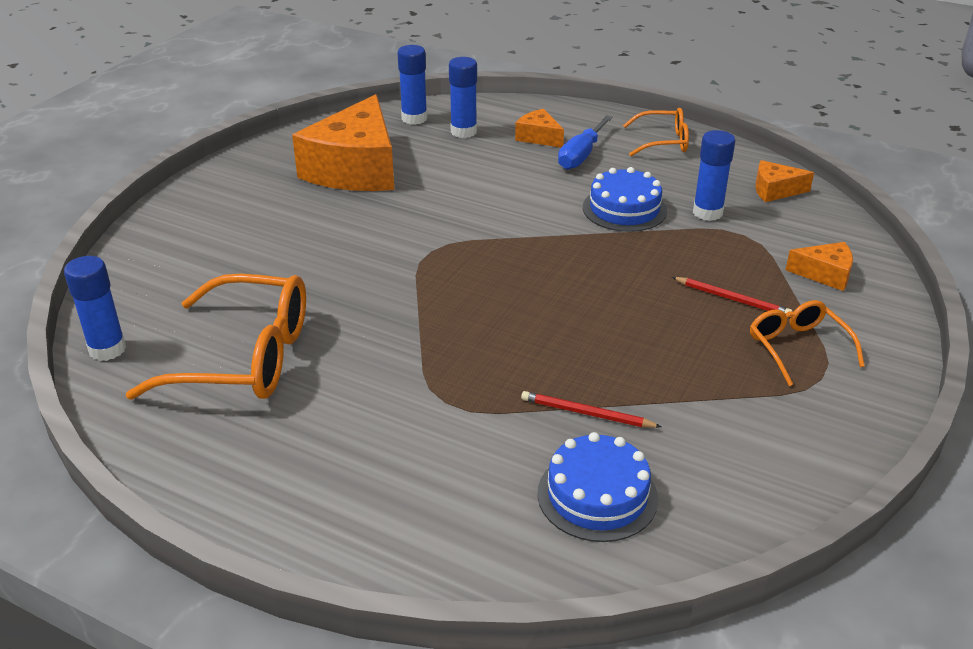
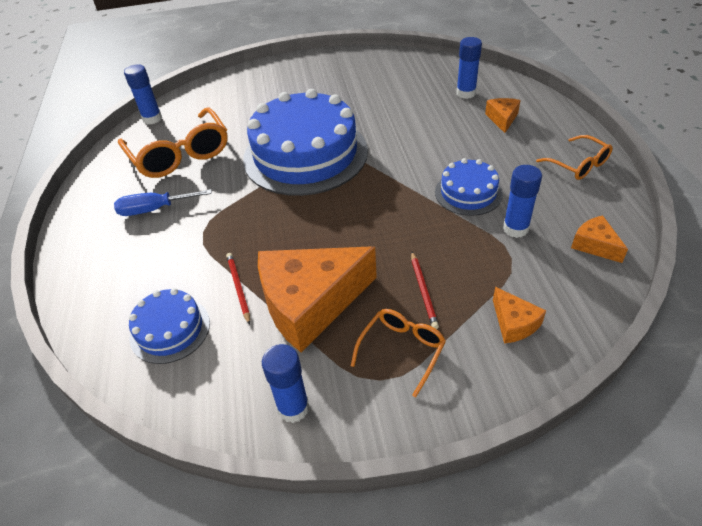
camera: 55 degrees right, 10 degrees up
(355, 169) = (375, 87): orange cheese -> orange cheese (310, 304)
(408, 267) = (305, 154): none -> blue cake
(414, 118) = (454, 72): blue glue stick -> blue glue stick (293, 408)
(581, 155) = (506, 144): blue screwdriver -> blue screwdriver (154, 209)

